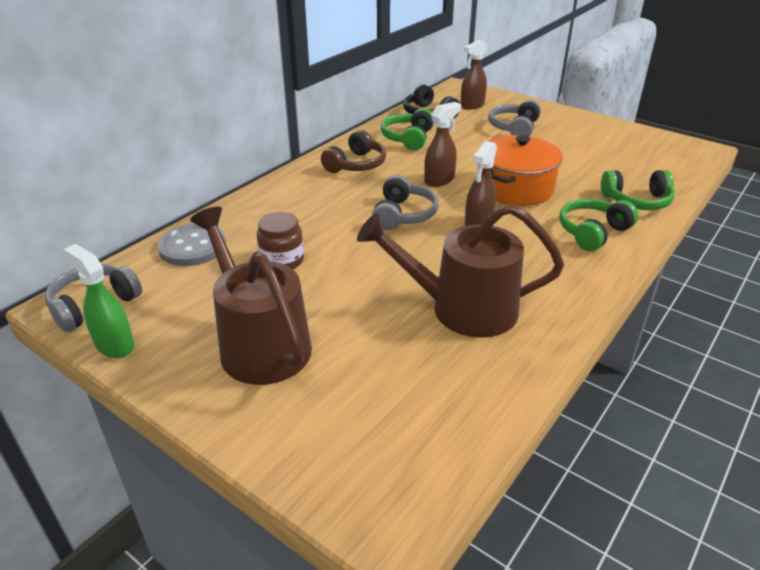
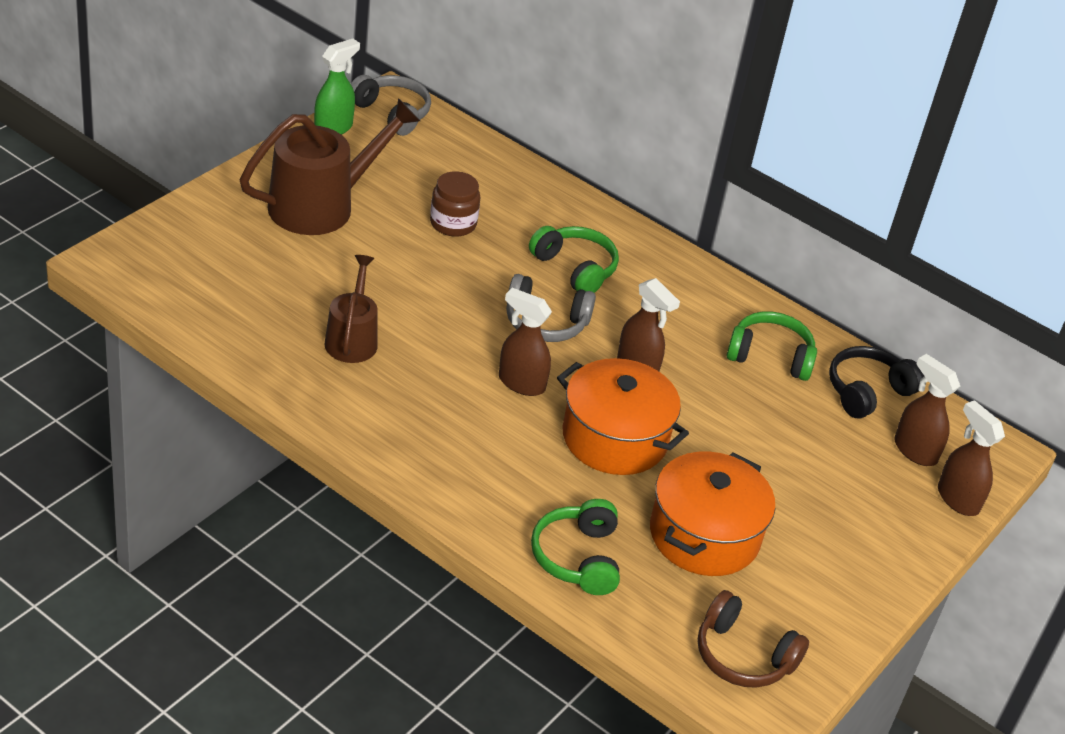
camera: 85 degrees right, 5 degrees up
(192, 247) = (484, 165): grey button -> none
(356, 165) = (680, 296): brown headphones -> brown headphones (743, 656)
(462, 309) = (352, 339): brown watering can -> brown watering can, size x0.59
(503, 98) = (957, 499): none -> brown spray bottle
(514, 128) = (824, 483): grey headphones -> none
(583, 161) = (704, 535): none -> orange pot
(592, 232) = (495, 484): green headphones -> green headphones (575, 268)

